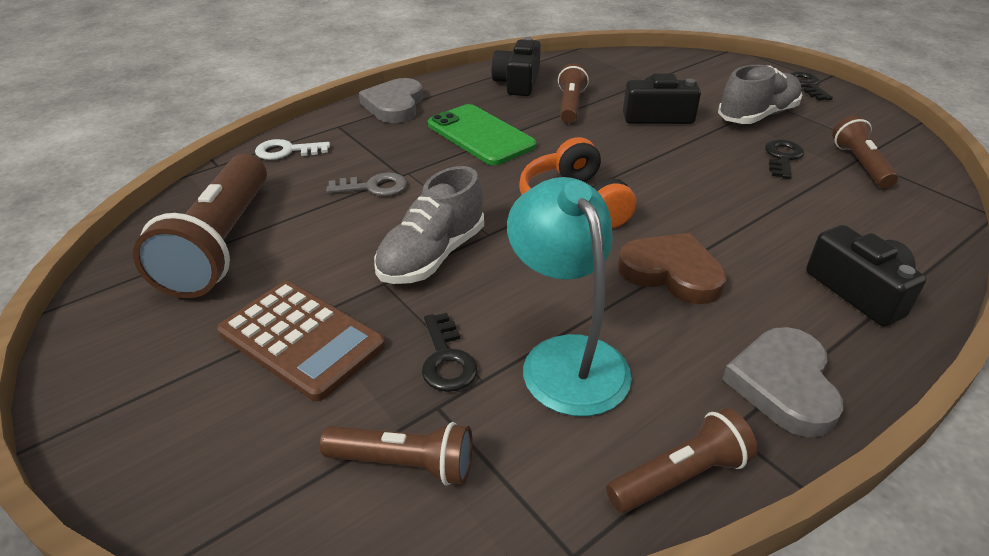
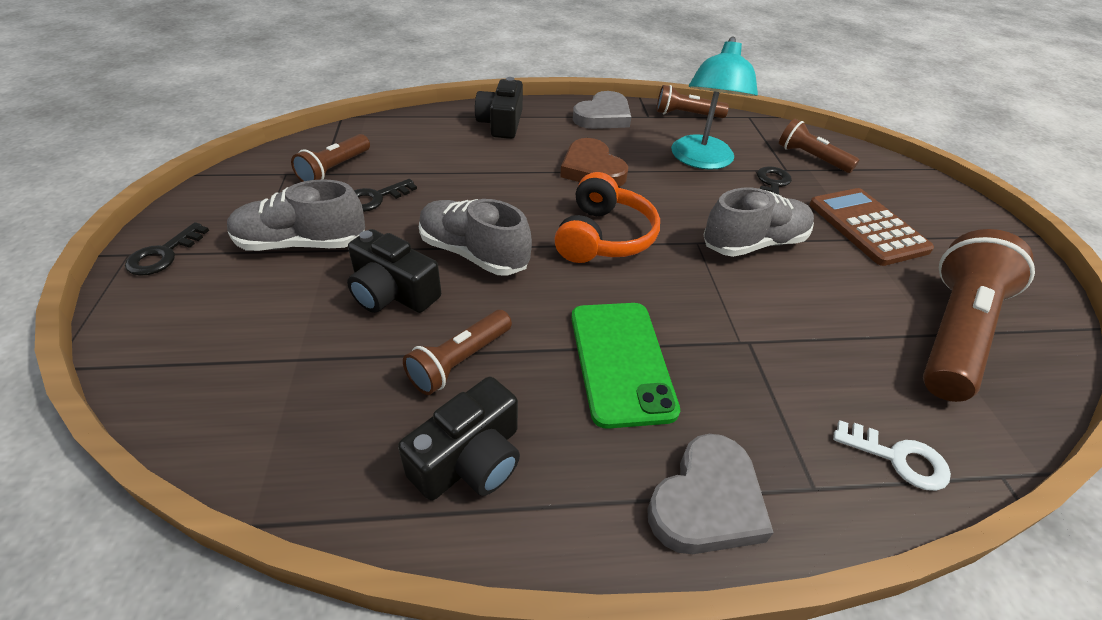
camera: 150 degrees left, 5 degrees up
(373, 187) = (786, 337): grey key -> none
(648, 152) = (473, 253): none -> grey shoe

